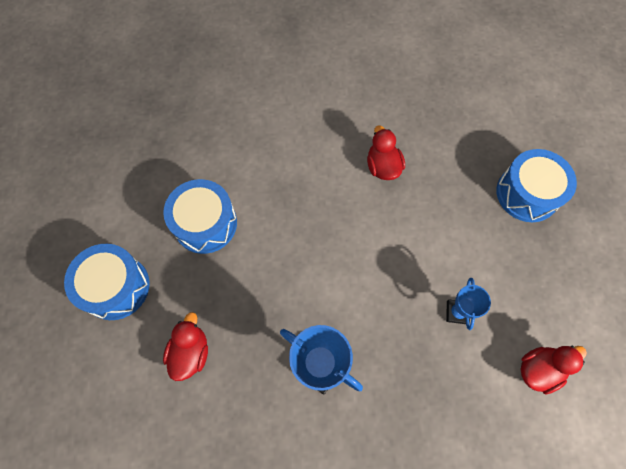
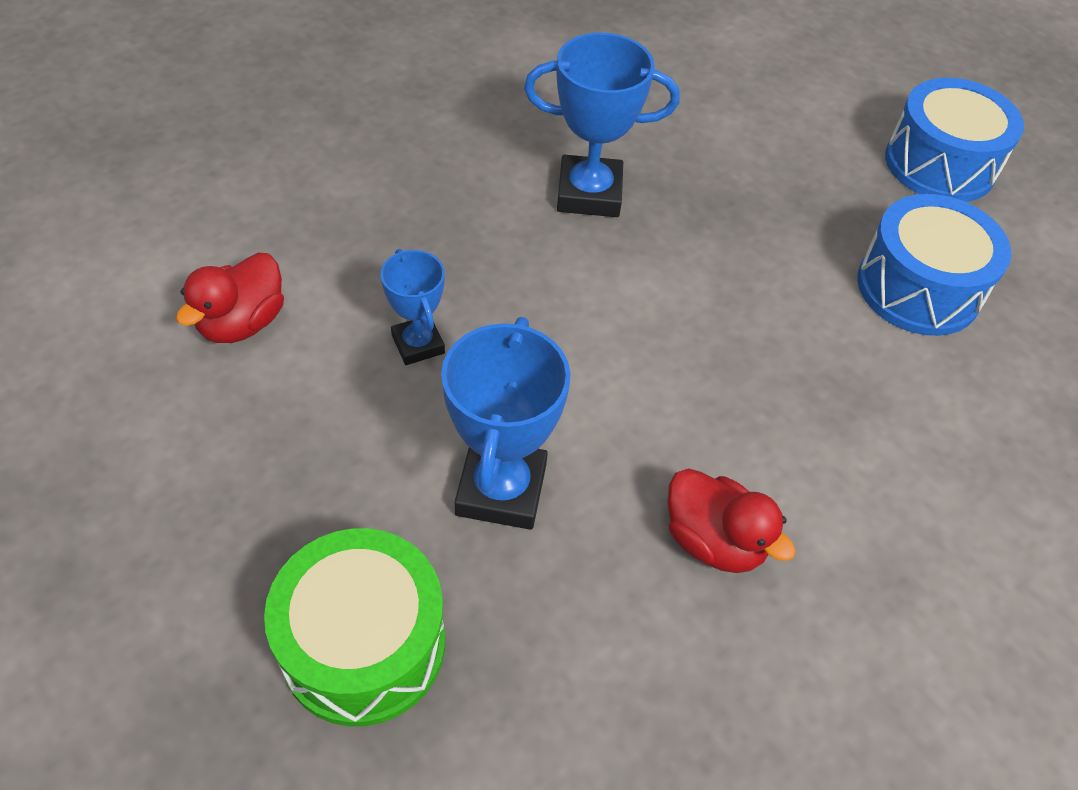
camera: 145 degrees right, 15 degrees down
(191, 352) = (769, 142): red duck -> none
(452, 224) = (501, 489): none -> blue trophy
(527, 194) = (363, 644): blue drum -> green drum

